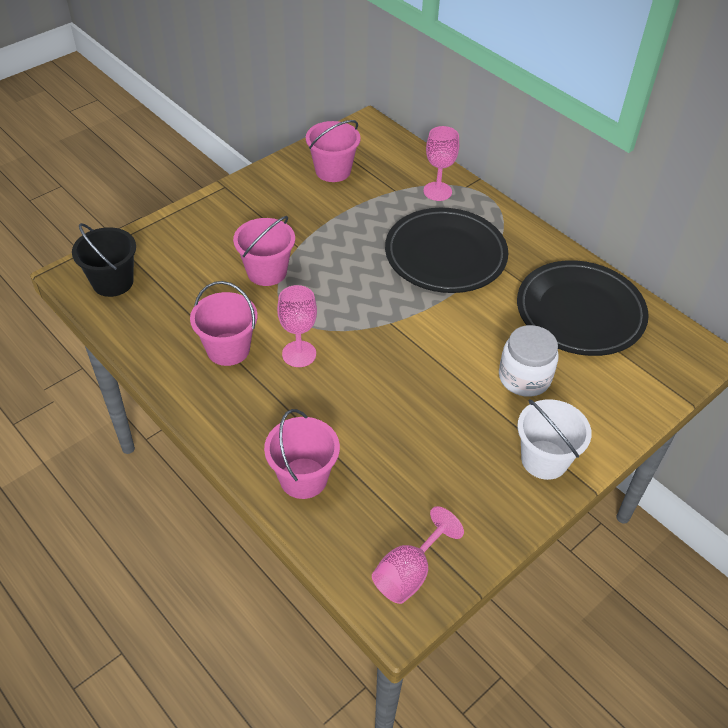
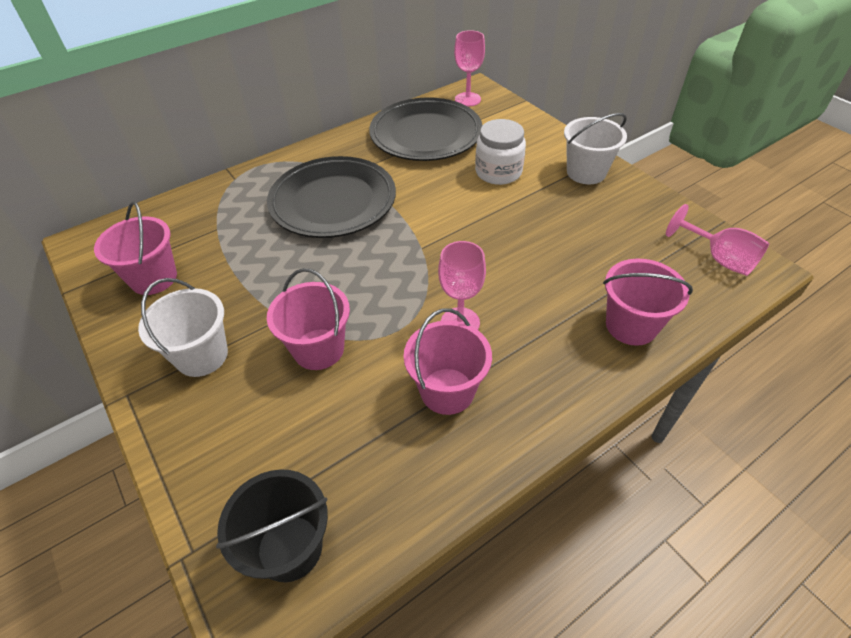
camera: 80 degrees left, 0 degrees up
(258, 213) = (202, 355): none -> white bucket
(437, 191) = (233, 198): pink goblet -> pink goblet (467, 99)

